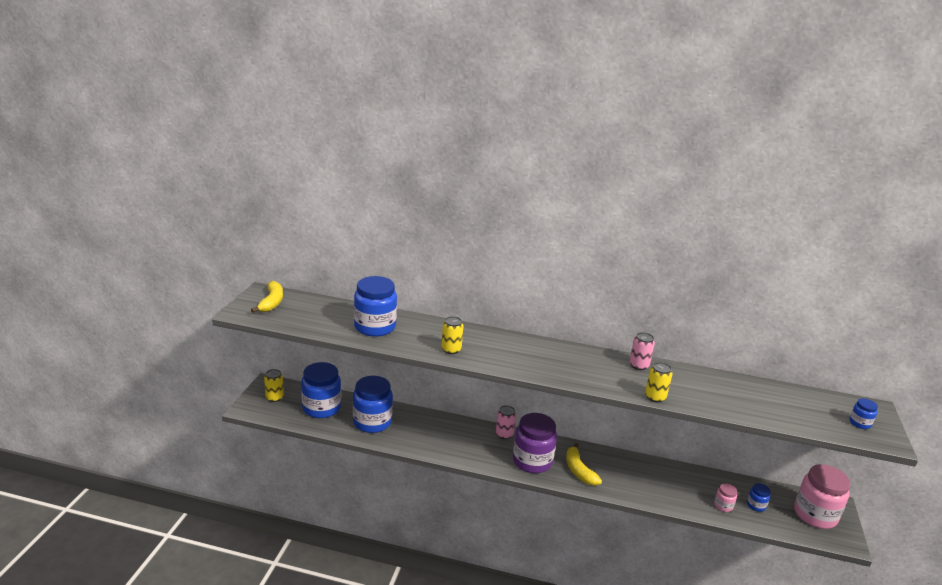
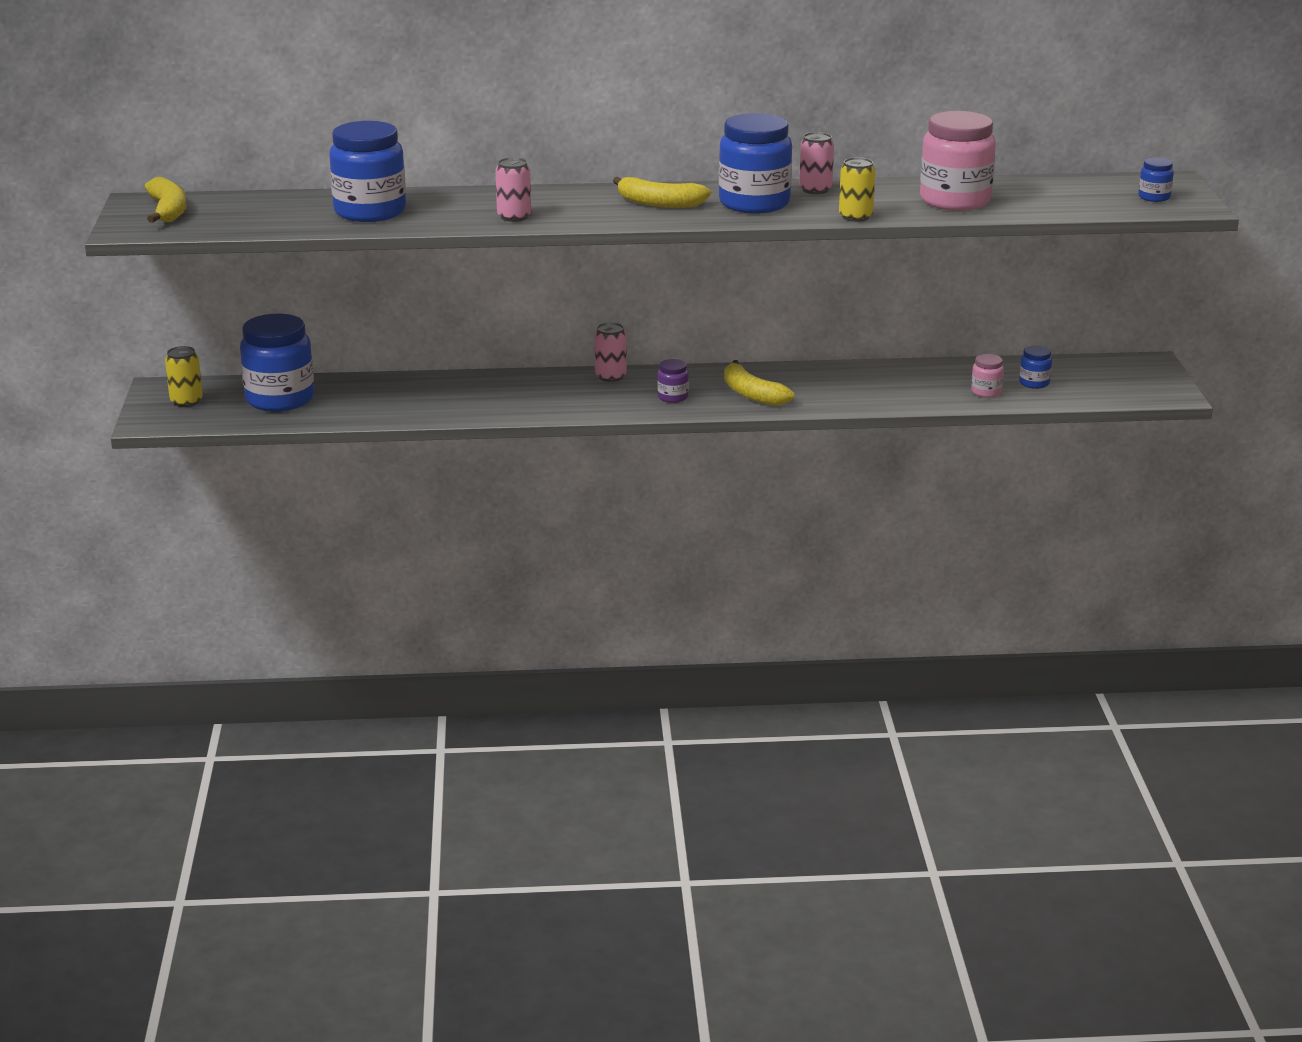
camera: 15 degrees left, 0 degrees up
(372, 422) = (380, 400): blue jar -> blue jar (754, 203)
(451, 349) = (514, 217): yellow can -> pink can
(532, 461) = (673, 397): purple jar -> purple jar, size x0.45
(540, 357) = (659, 203): none -> yellow banana
(815, 515) = (1122, 377): pink jar -> pink jar (955, 201)

